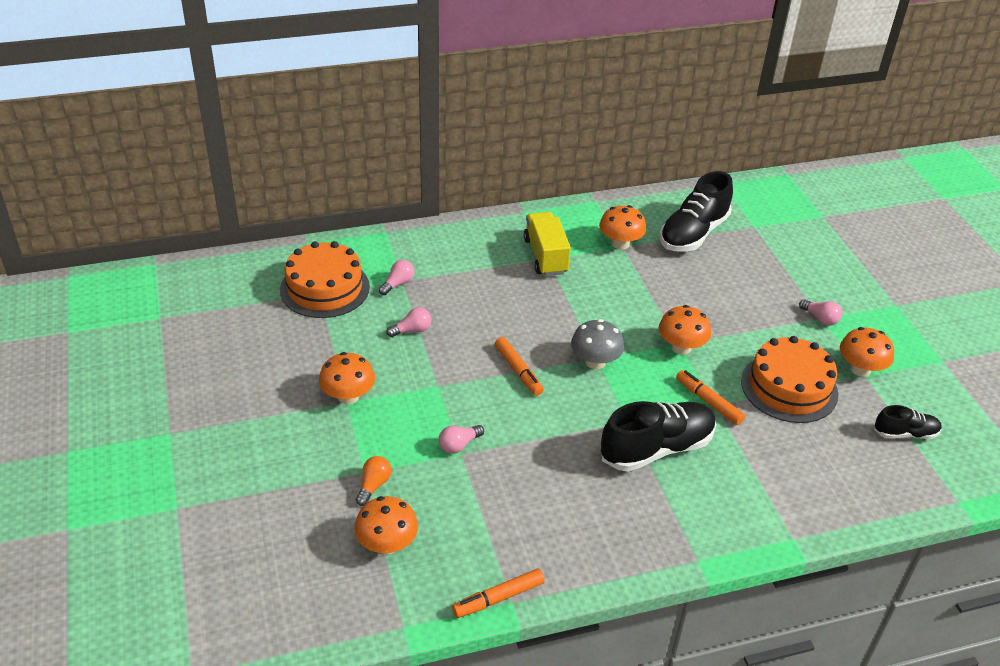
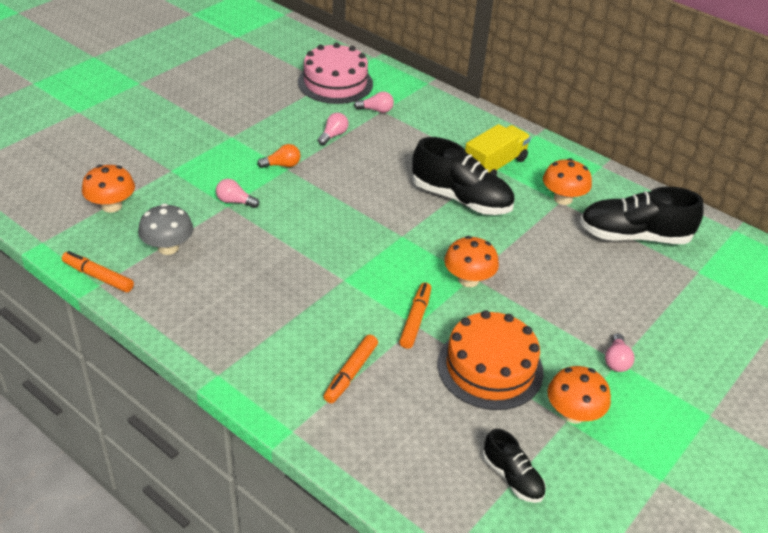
camera: 55 degrees right, 0 degrees up
(325, 288) = (335, 83): orange cake -> pink cake
(348, 396) = (237, 135): orange mushroom -> none
(373, 485) = (161, 179): orange light bulb -> orange light bulb (282, 165)
(412, 330) = (333, 135): pink light bulb -> pink light bulb turned 90 degrees counterclockwise
(518, 371) = (343, 201): orange marker -> orange marker (351, 373)
(595, 362) = (396, 236): grey mushroom -> grey mushroom (168, 247)
(656, 449) = (327, 307): black shoe -> black shoe (461, 199)

